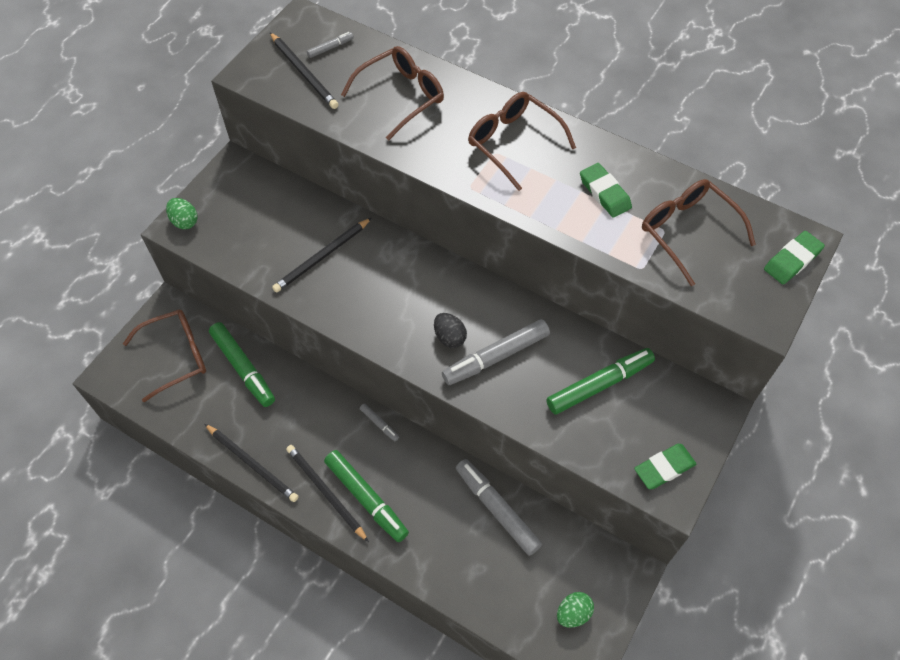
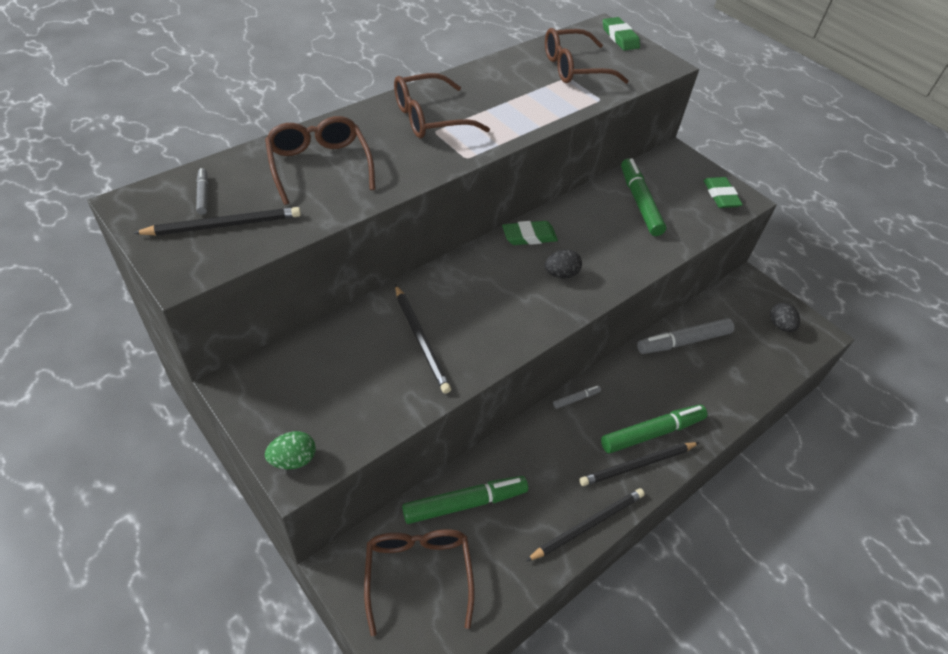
camera: 75 degrees left, 10 degrees down
(496, 357) = (592, 251): grey marker -> none
(573, 613) = (780, 325): green egg -> black egg
(604, 193) = (515, 91): green eraser -> green eraser (529, 236)

